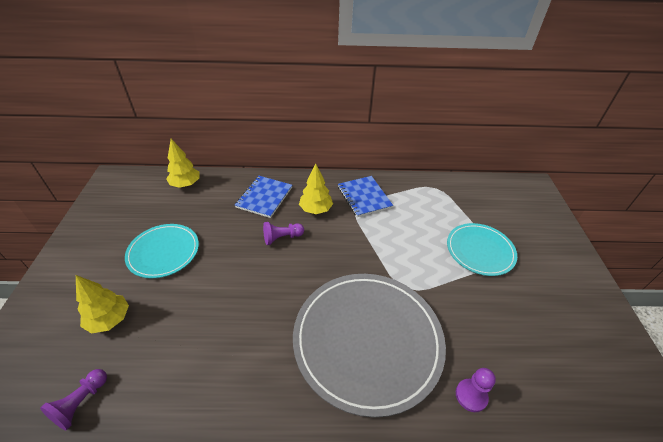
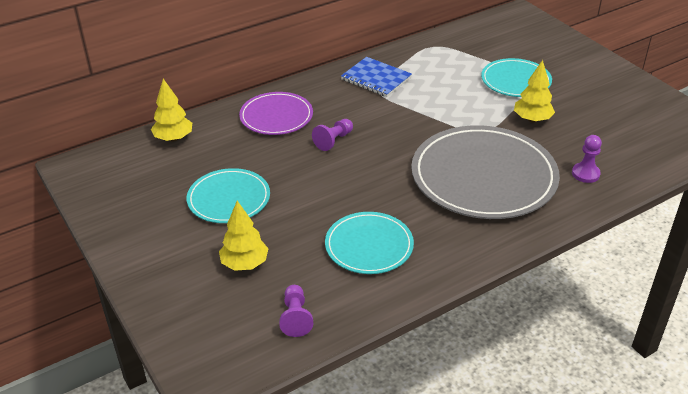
camera: 30 degrees left, 5 degrees down
(207, 360) = (369, 246): none -> turquoise plate
(264, 197) = (276, 116): blue notebook -> purple plate
(316, 209) = (340, 106): yellow tree -> yellow tree (532, 119)

